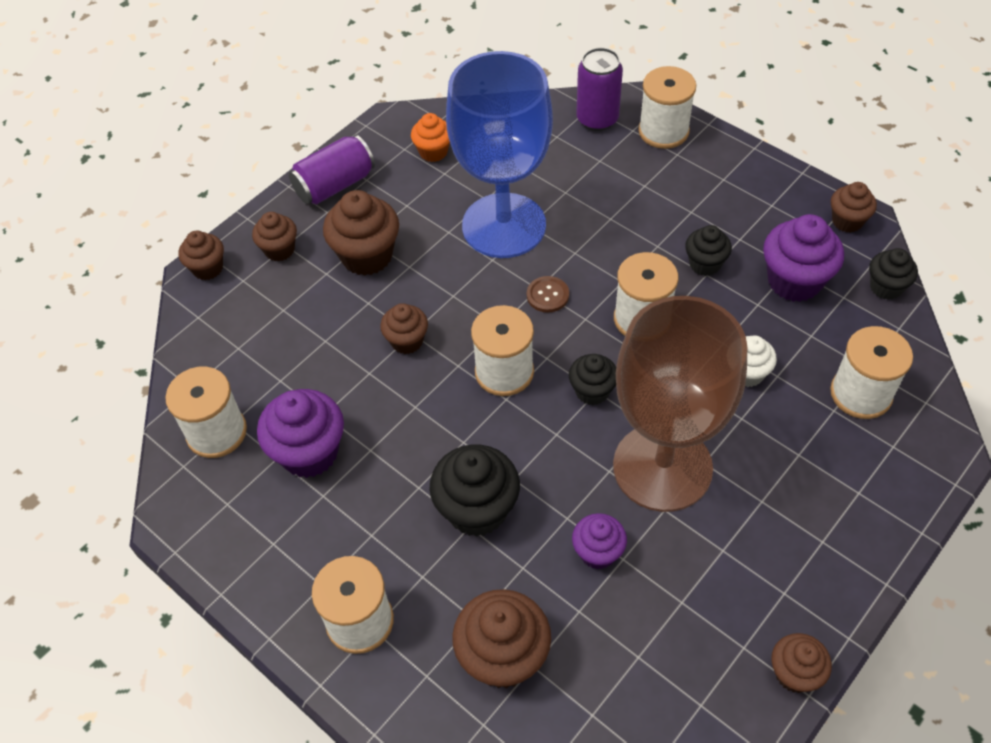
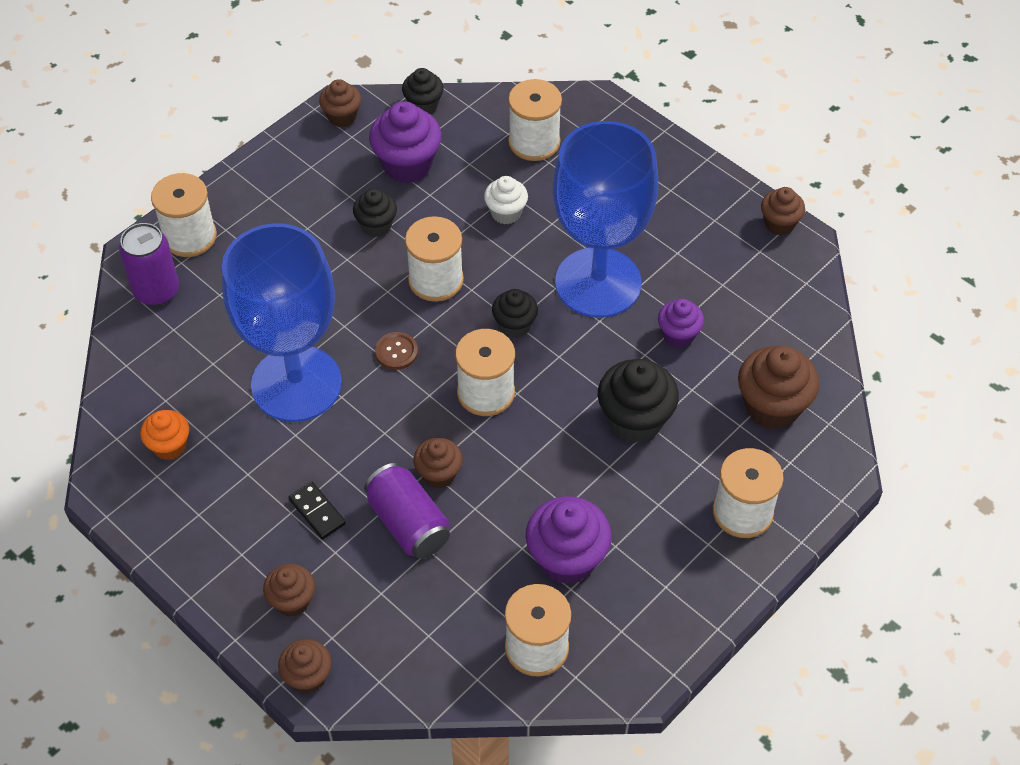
camera: 90 degrees left, 0 degrees up
(335, 185) = (201, 546): purple can -> purple can (408, 523)
(367, 256) = (317, 512): brown cupcake -> black domino
(662, 467) = (598, 283): brown goblet -> blue goblet

